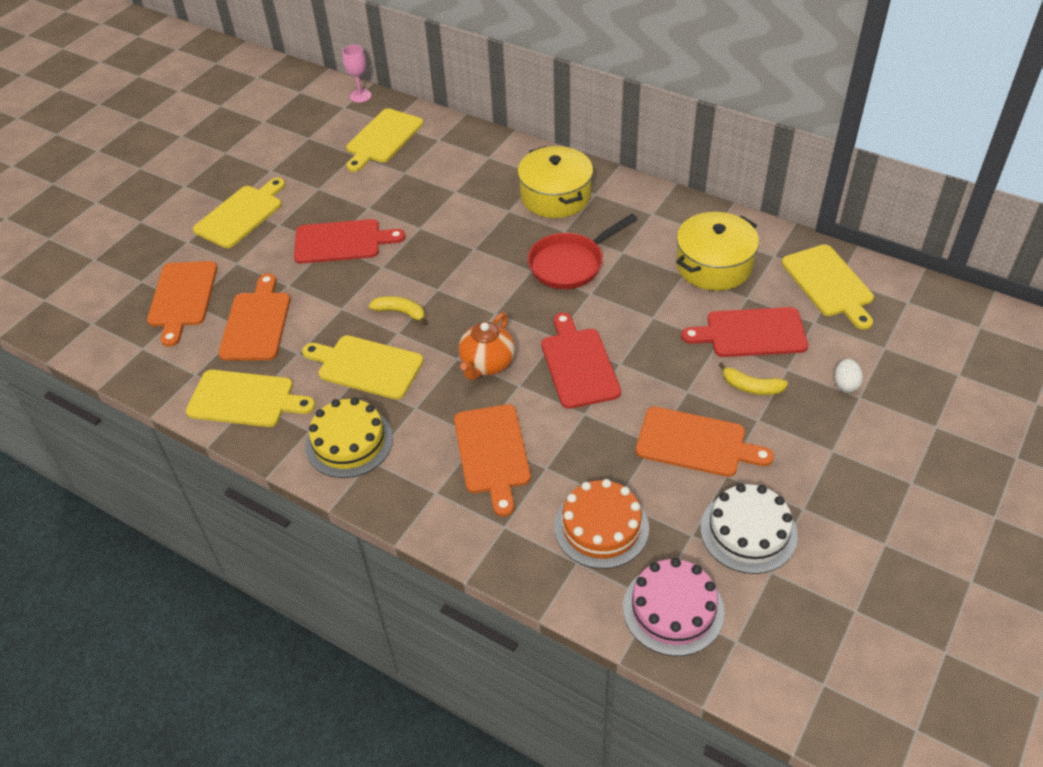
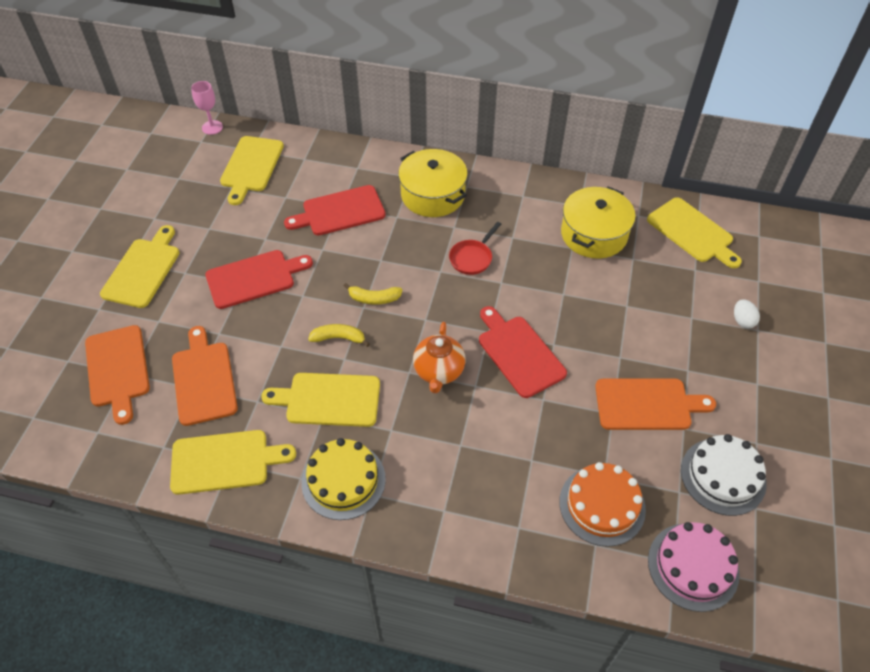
camera: 20 degrees left, 5 degrees up
(492, 453) = (479, 458): orange cutting board -> none
(570, 264) = (472, 258): red pan -> red pan, size x0.63
(751, 333) = (649, 291): red cutting board -> red cutting board (340, 211)
(751, 387) = (670, 341): yellow banana -> yellow banana (374, 298)

